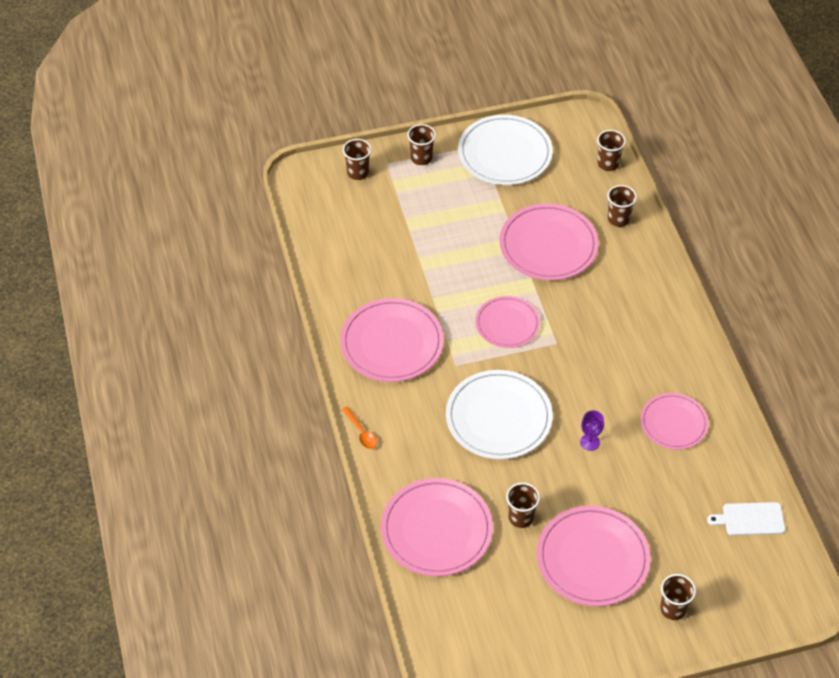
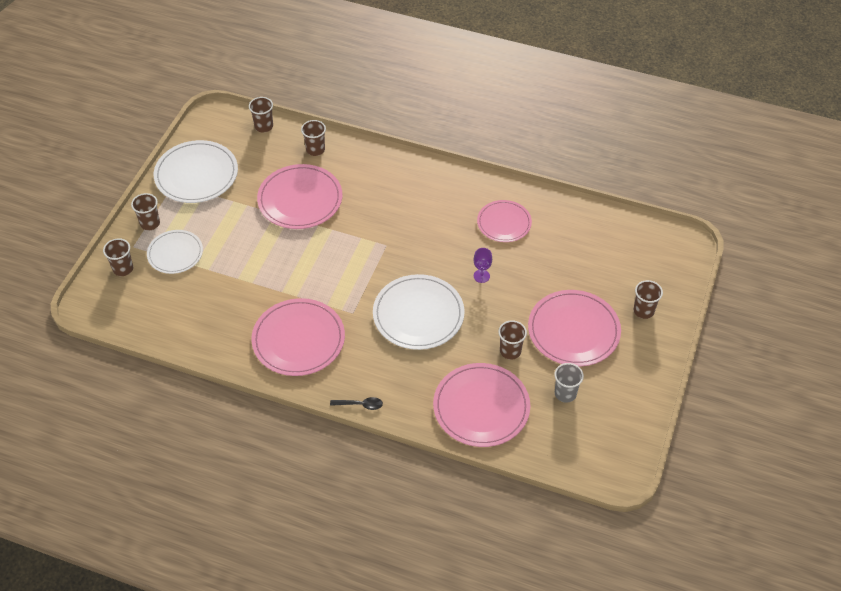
camera: 55 degrees left, 0 degrees up
(361, 432) = (360, 405): orange spoon -> black spoon
(405, 196) = (175, 253): none -> white plate
(507, 324) = (344, 262): pink plate -> none
(510, 592) = (565, 393): none -> grey cup
(750, 519) = (607, 230): white cutting board -> none

